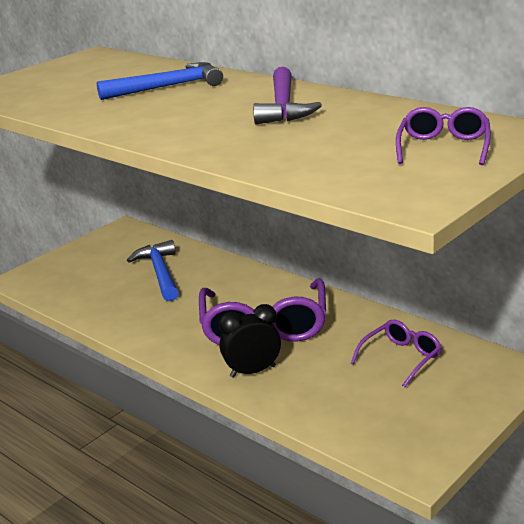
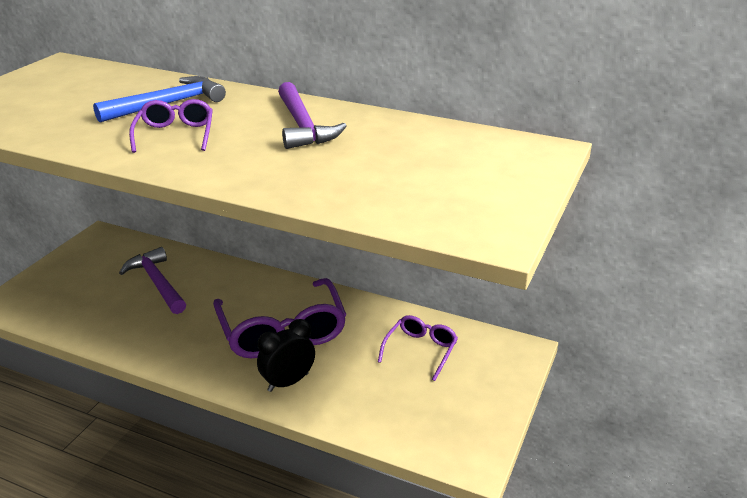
camera: 20 degrees left, 5 degrees up
(160, 273) = (157, 283): blue hammer -> purple hammer
(443, 147) = (482, 169): purple glasses -> purple glasses (175, 135)

